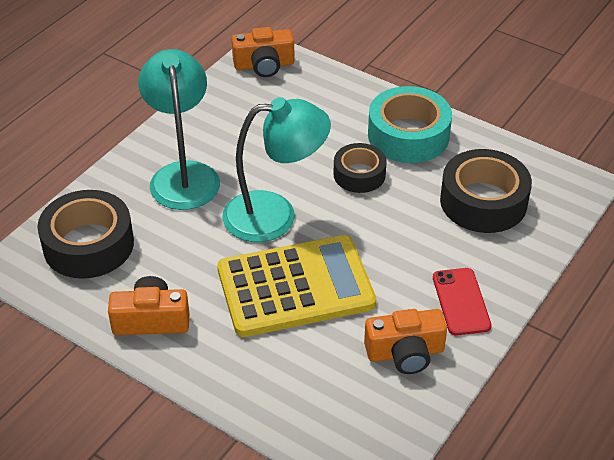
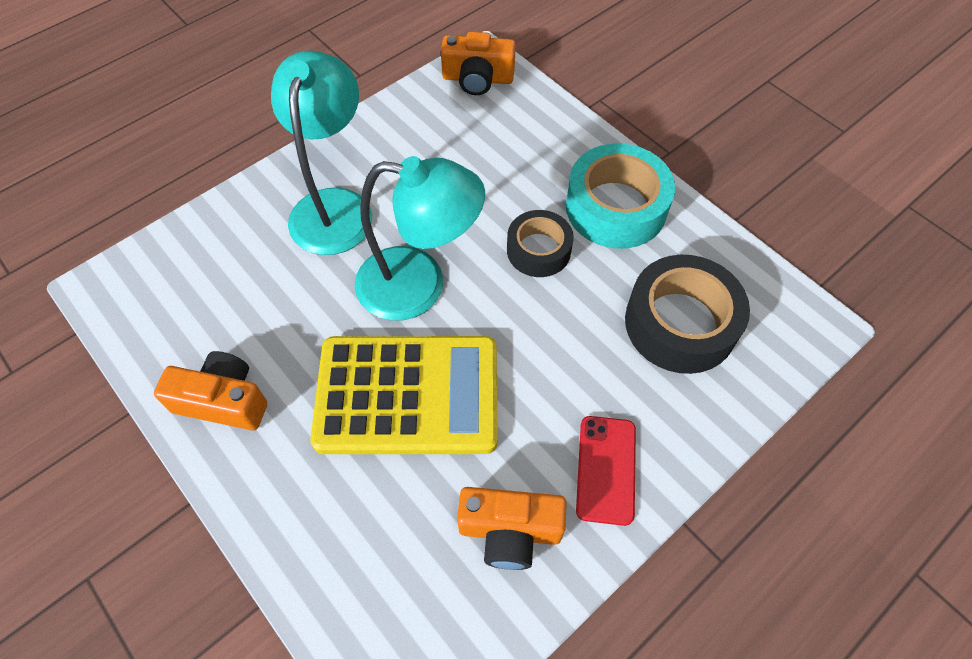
camera: 15 degrees right, 15 degrees up
(88, 244) = (194, 277): black tape -> none

